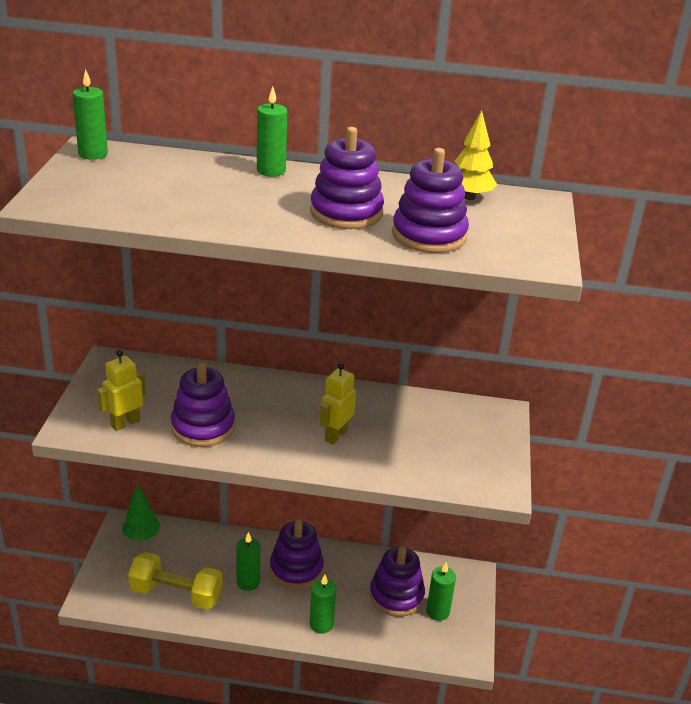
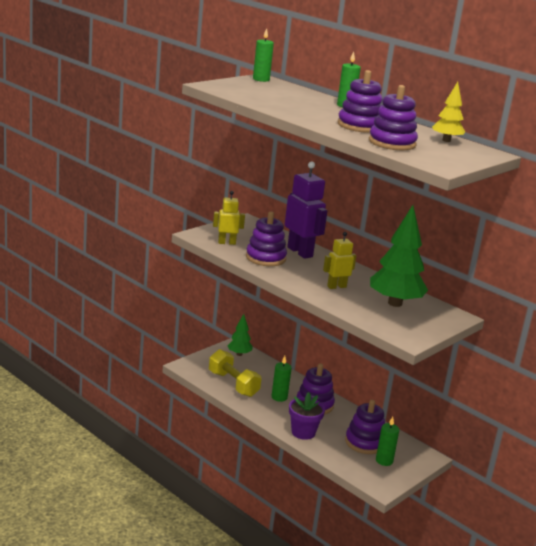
camera: 35 degrees right, 10 degrees down
(232, 391) = (300, 252): none -> purple robot
(321, 624) = (303, 432): green candle -> purple flower pot
(423, 428) = (395, 303): none -> green tree

